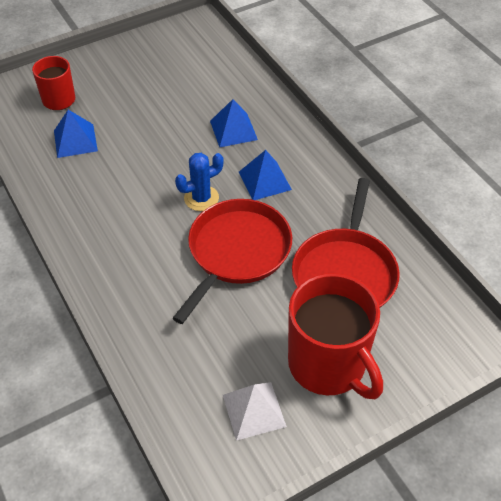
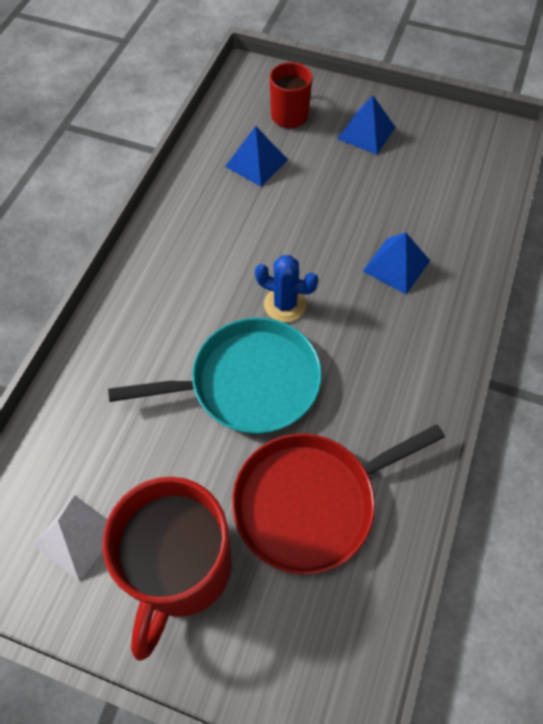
camera: 50 degrees right, 10 degrees up
(236, 252) = (248, 383): red pan -> turquoise pan
(264, 180) = (359, 339): blue pyramid -> blue pyramid (366, 133)

